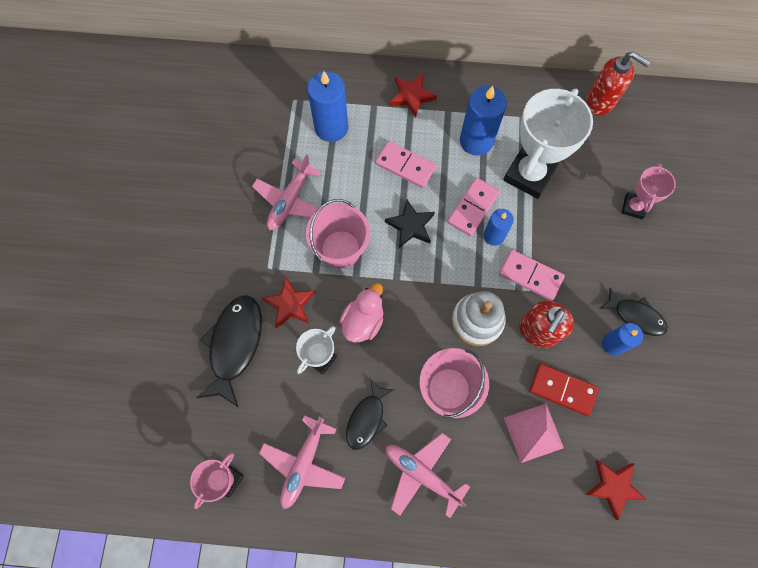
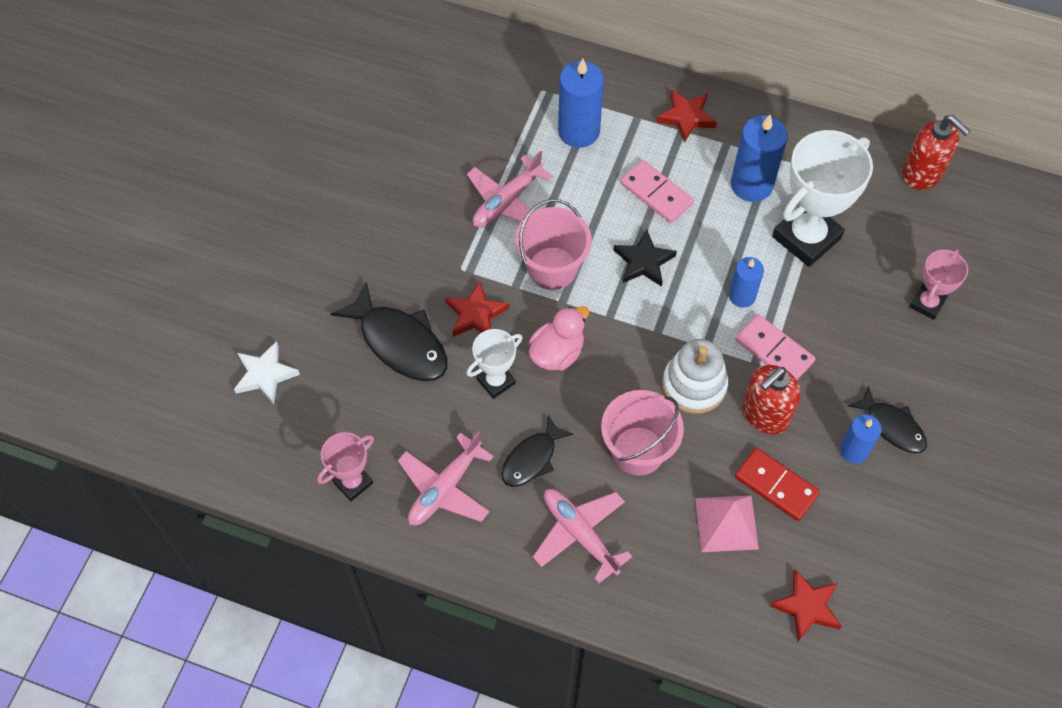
camera: 15 degrees right, 10 degrees down
(130, 403) = (265, 375): none -> white star
(235, 345) = (400, 342): black fish -> black fish turned 105 degrees clockwise
(473, 208) = (725, 259): pink domino -> none

